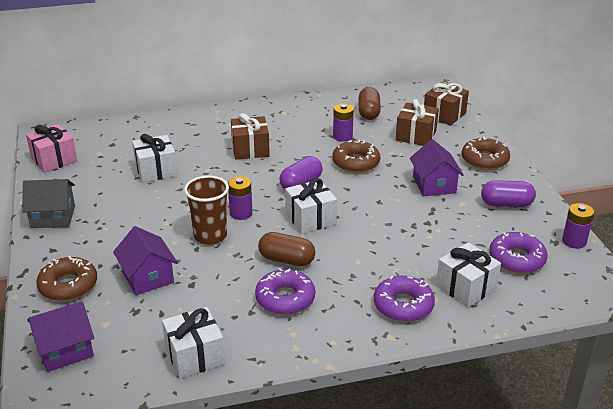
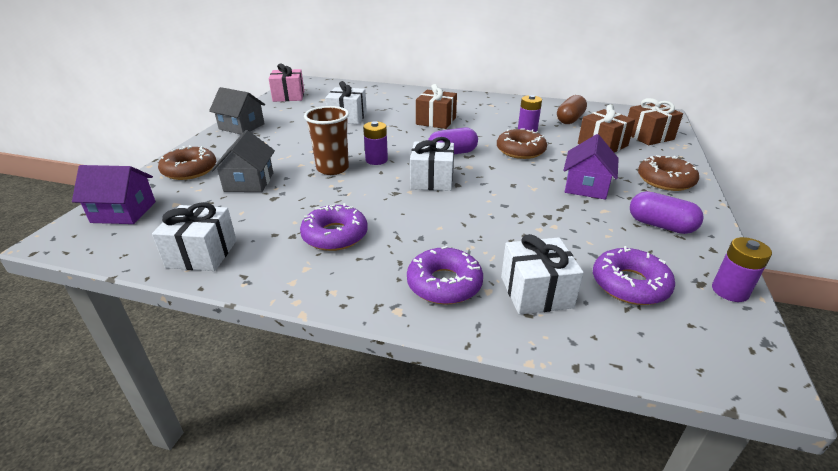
camera: 30 degrees right, 0 degrees up
(147, 277) = (249, 182): purple house -> grey house
(286, 260) = (373, 205): brown capsule -> none

